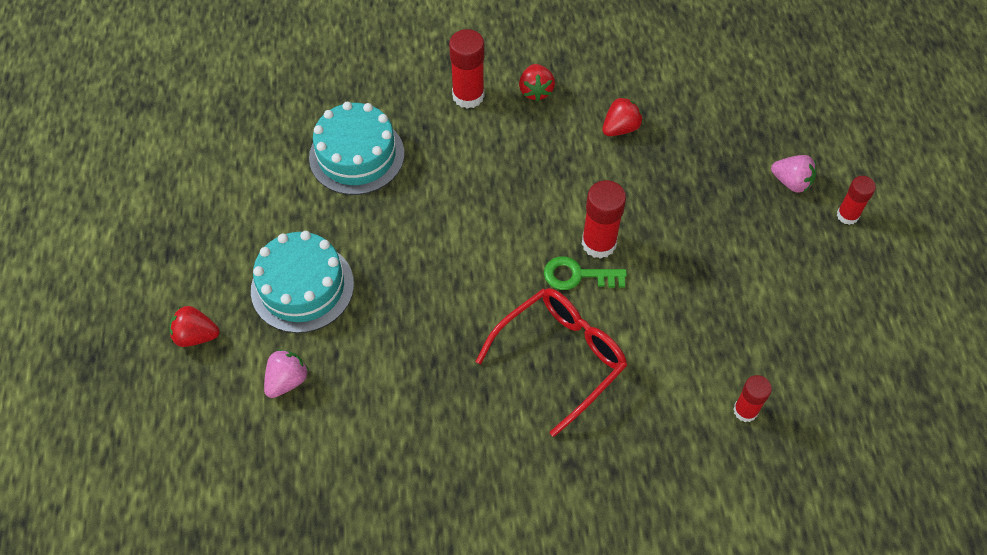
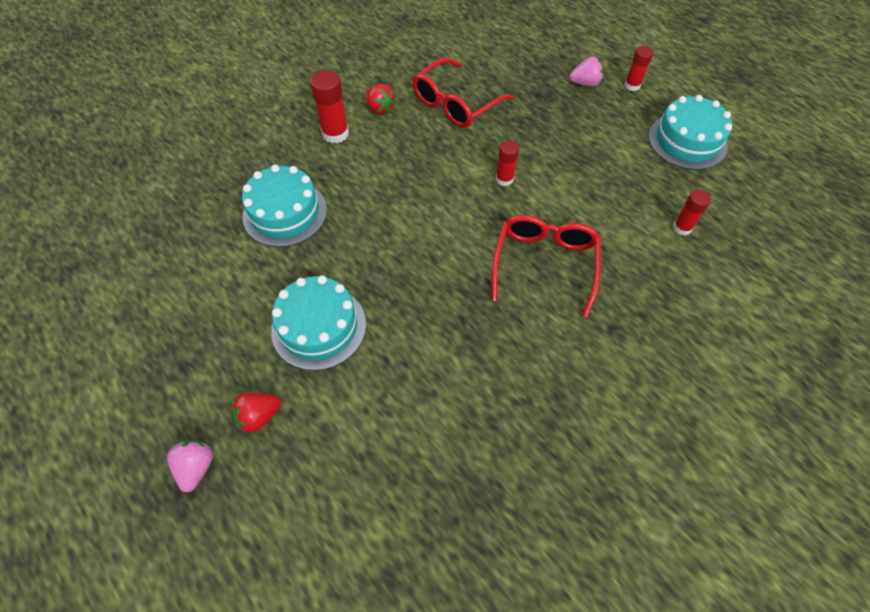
camera: 35 degrees left, 0 degrees up
(287, 380) = (364, 402): pink strawberry -> pink strawberry (196, 467)
(578, 275) = (509, 206): green key -> none
(599, 243) = (504, 179): red glue stick -> red glue stick, size x0.64
(620, 128) = (455, 104): red strawberry -> red glasses
(850, 319) = (687, 141): none -> turquoise cake

